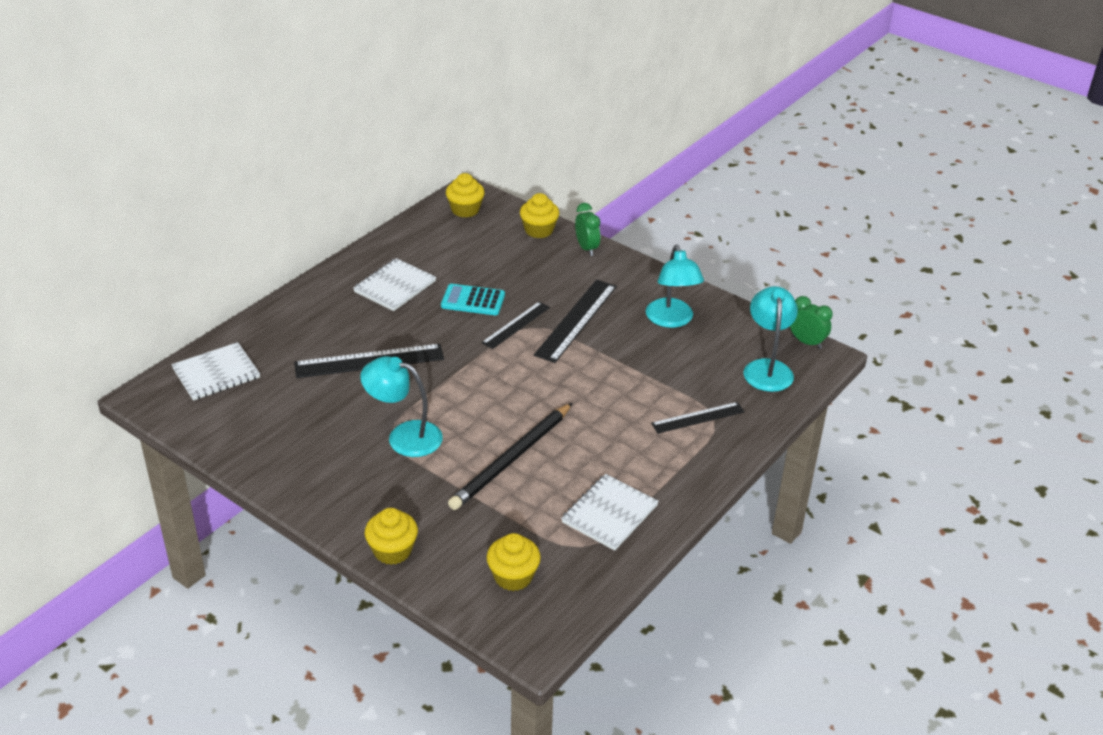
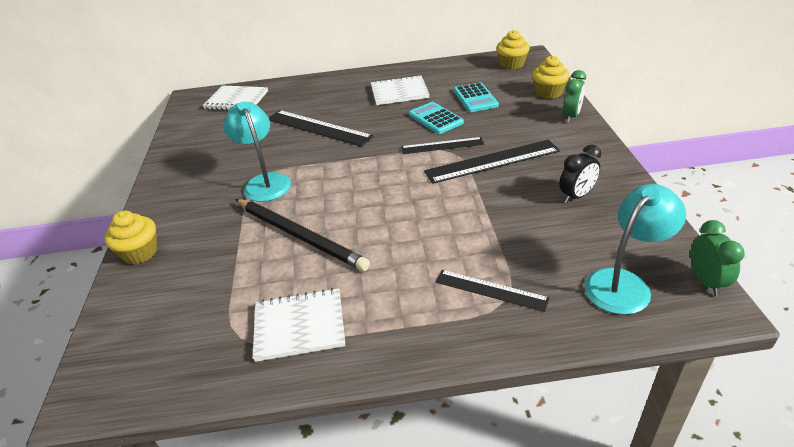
camera: 50 degrees right, 0 degrees up
(480, 263) = (475, 98): none -> turquoise calculator
(511, 459) = (300, 236): black pencil -> black pencil turned 135 degrees counterclockwise
(513, 576) = (165, 326): yellow cupcake -> none
(671, 320) = (576, 196): turquoise lamp -> black clock

